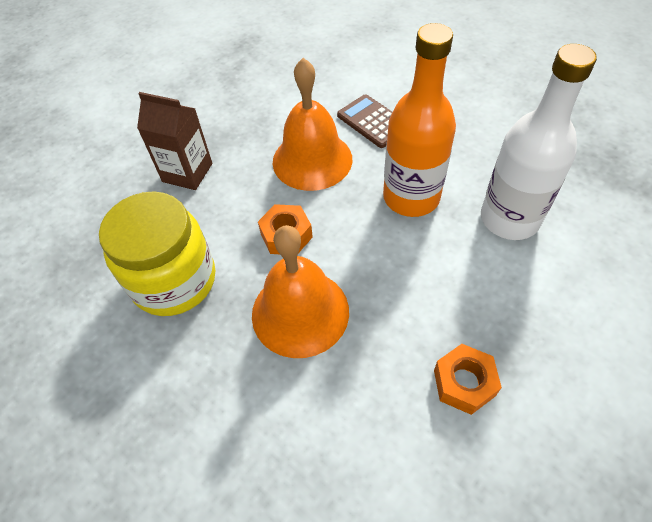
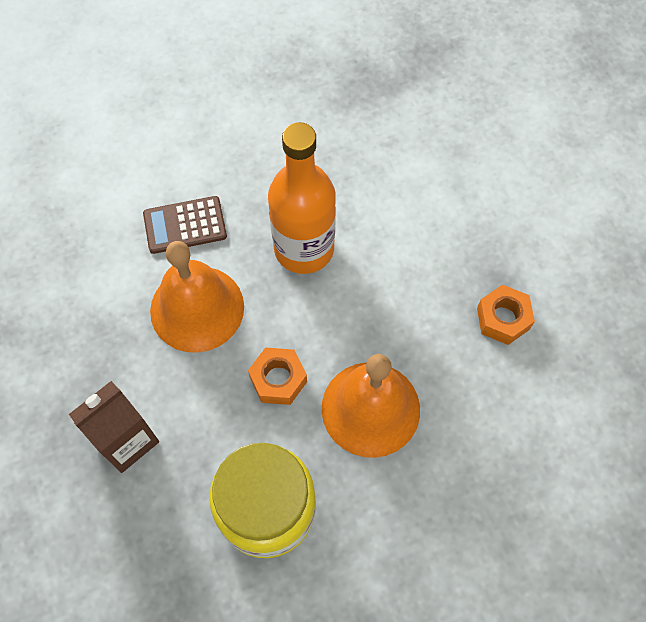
camera: 65 degrees left, 10 degrees up
(509, 219) = (377, 189): white bottle -> none

